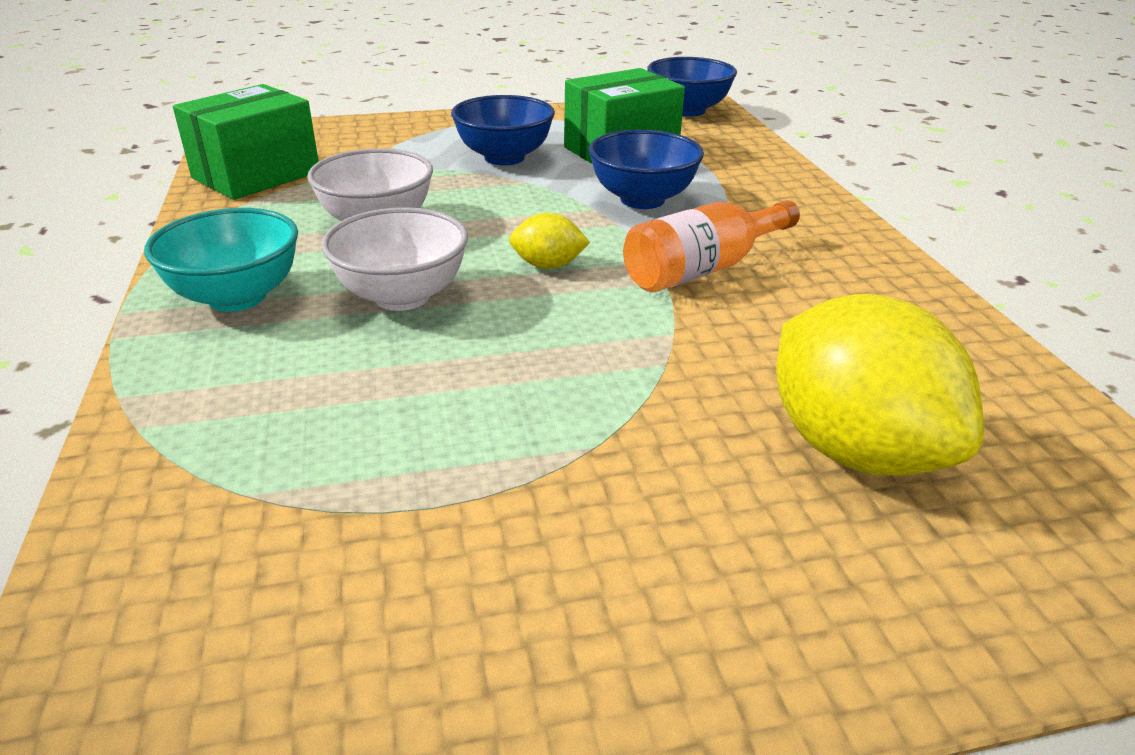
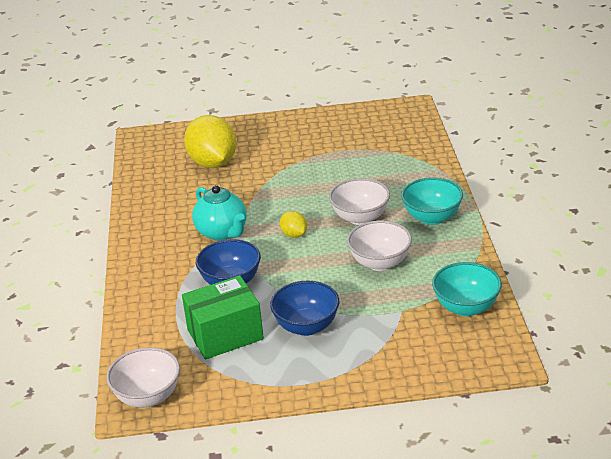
camera: 170 degrees left, 0 degrees up
(256, 175) = (466, 307): green box -> turquoise bowl
(548, 266) = (294, 234): yellow lemon -> yellow lemon turned 45 degrees clockwise
(688, 110) = (148, 397): blue bowl -> white bowl
(702, 269) = (222, 232): orange bottle -> turquoise teapot

